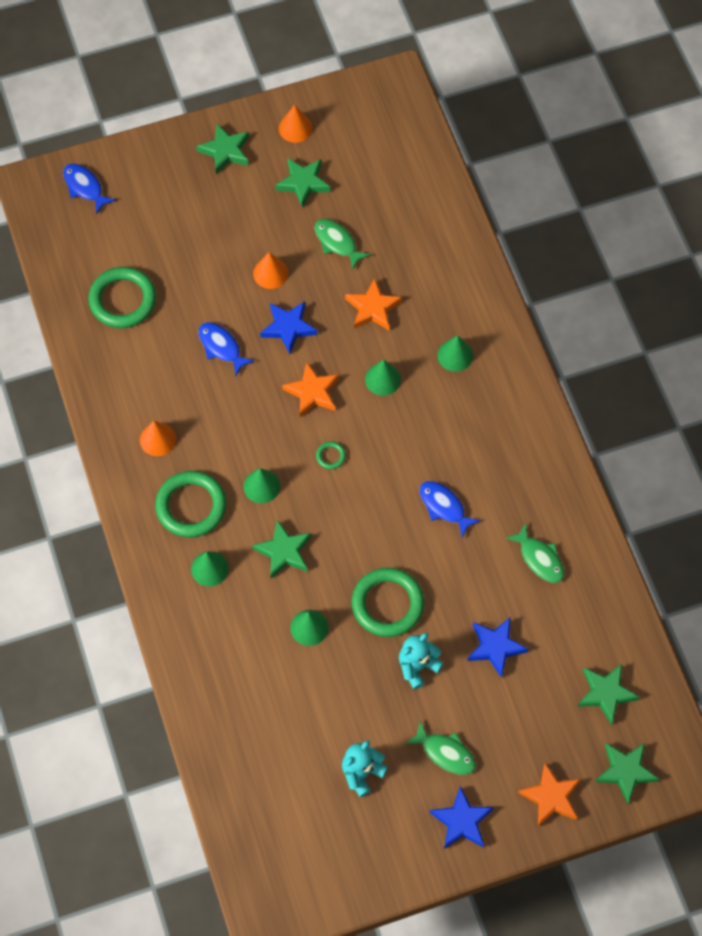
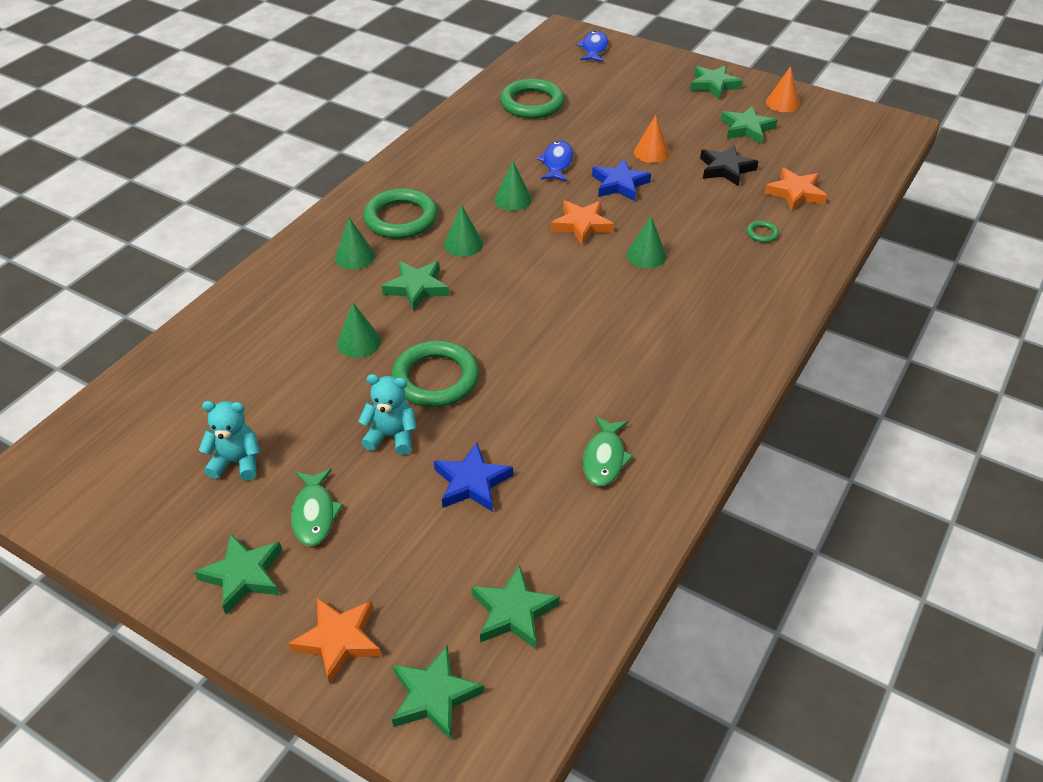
camera: 50 degrees right, 20 degrees down
(158, 439) = (439, 174): orange cone -> none
(330, 456) = (538, 265): green ring -> green ring (762, 233)
(337, 242) = (726, 169): green fish -> black star
(372, 308) = (699, 216): orange star -> orange star (795, 193)
(444, 507) = (576, 359): blue fish -> none
(455, 355) = (727, 283): green cone -> green cone (513, 199)
(461, 821) = (243, 575): blue star -> green star

